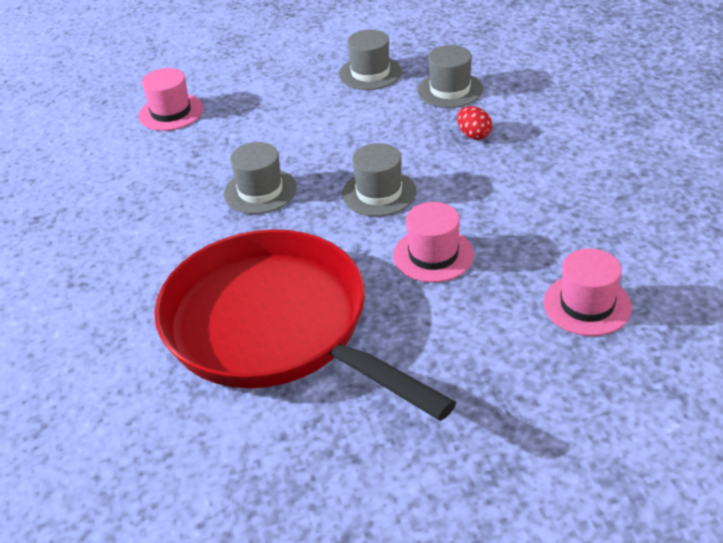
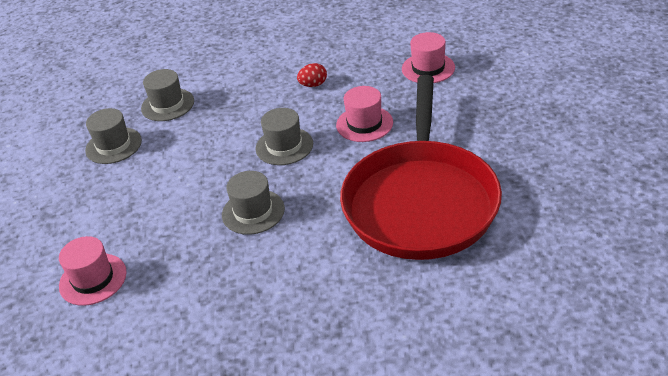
camera: 80 degrees left, 0 degrees up
(274, 327) = (421, 202): red pan -> red pan turned 45 degrees counterclockwise
(474, 135) = (234, 97): red egg -> red egg (313, 85)

